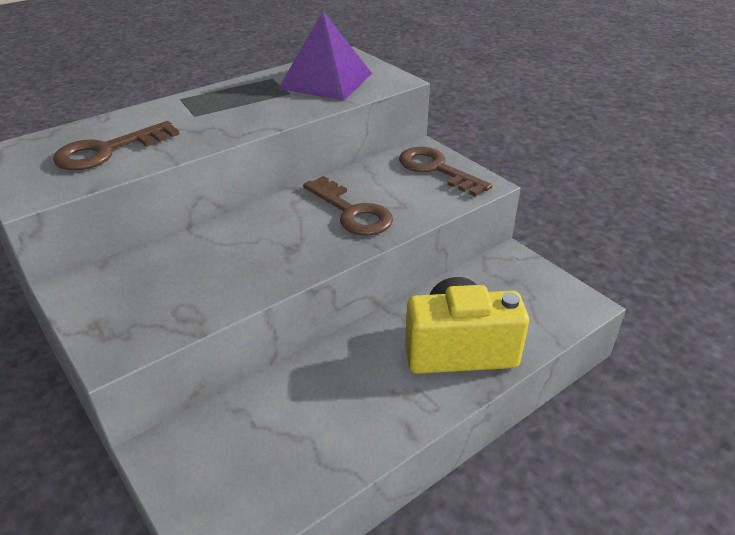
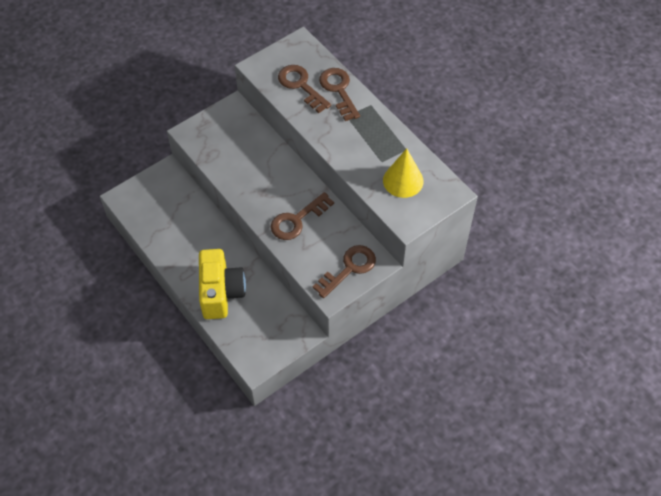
camera: 90 degrees right, 20 degrees up
(138, 120) = (339, 90): none -> brown key
(325, 80) = (403, 180): purple pyramid -> yellow cone

